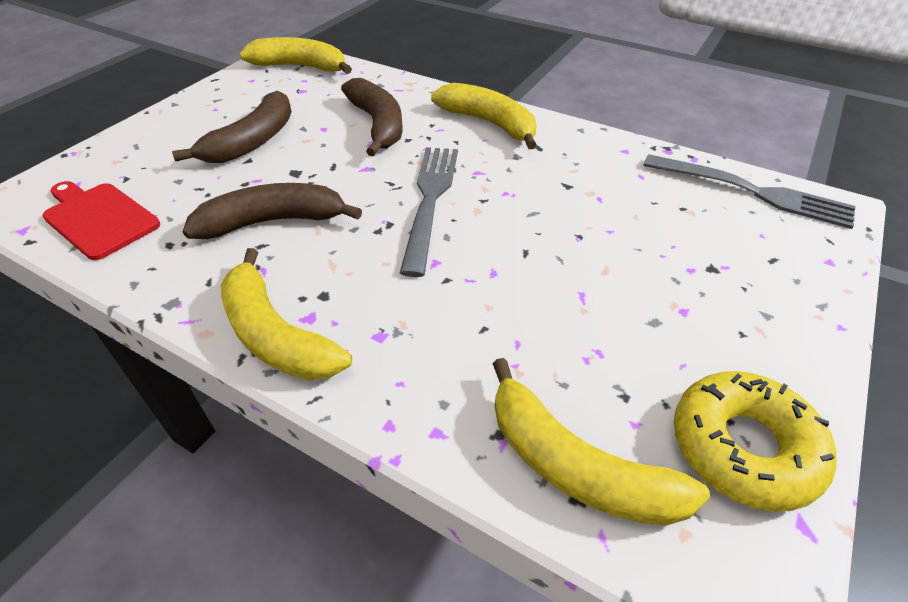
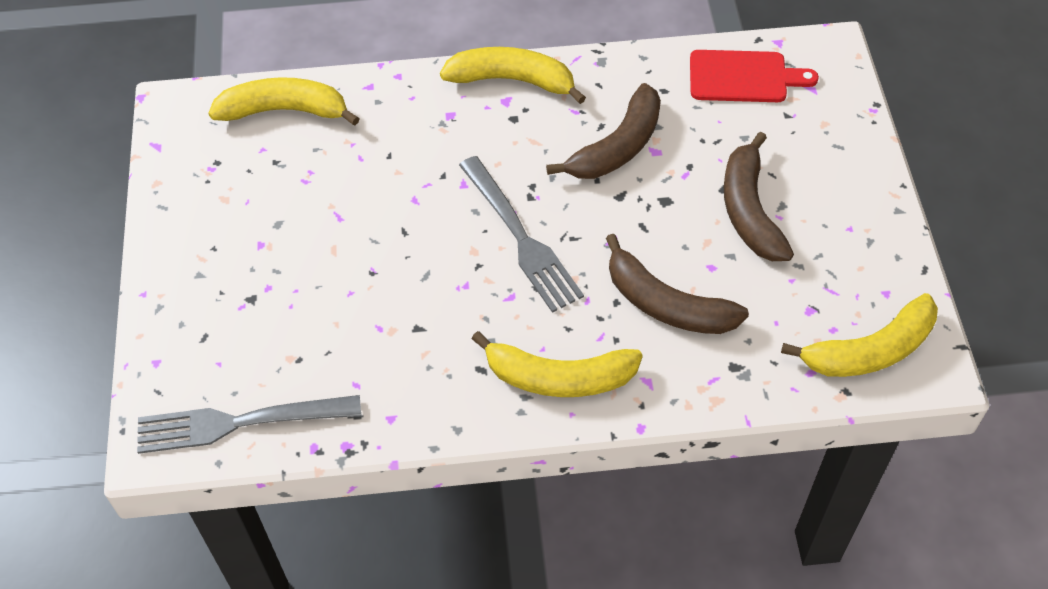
camera: 145 degrees right, 10 degrees up
(743, 447) = (196, 168): yellow donut -> none

